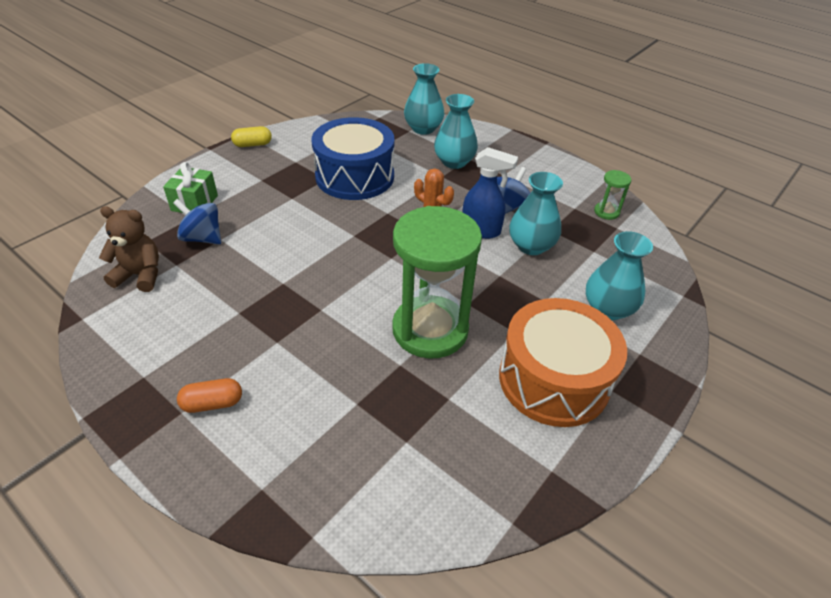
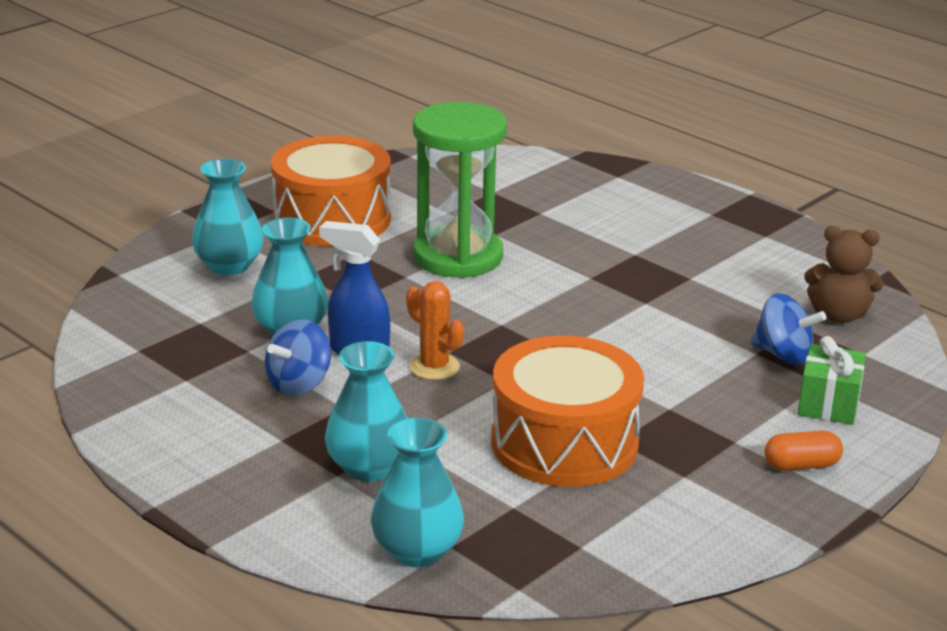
camera: 175 degrees left, 15 degrees down
(212, 403) = (683, 217): orange capsule -> orange capsule (801, 465)
(253, 144) = (786, 516): yellow capsule -> none
(355, 176) = (564, 443): blue drum -> orange drum
(606, 212) = (136, 372): green hourglass -> none

